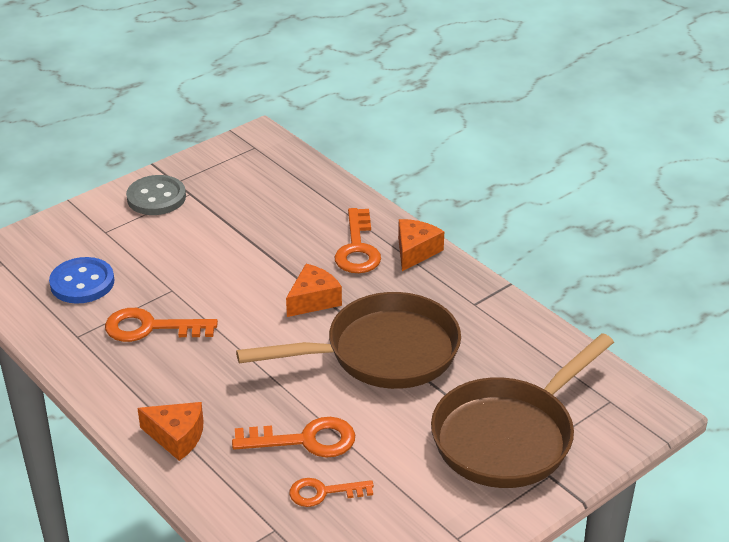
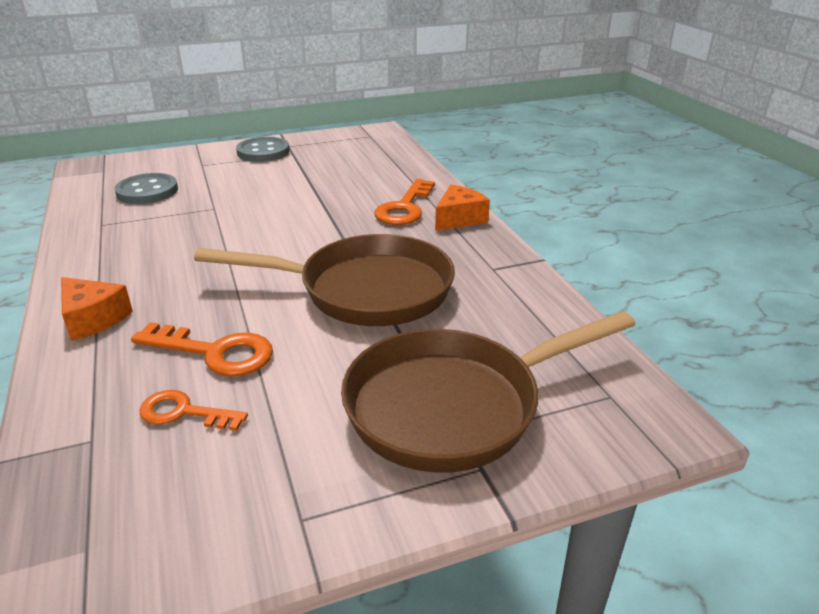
camera: 20 degrees right, 5 degrees down
(82, 283) = (147, 191): blue button -> grey button
(150, 328) = (167, 229): orange key -> none
(313, 300) = (331, 236): orange cheese -> none

